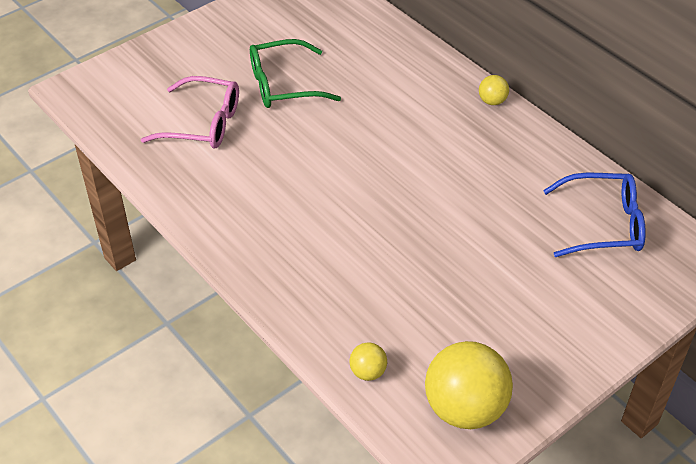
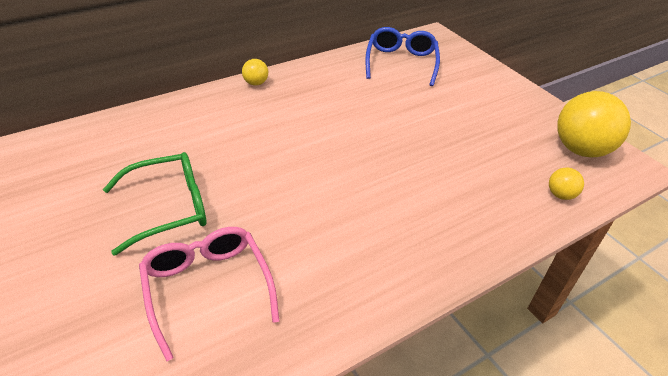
camera: 85 degrees left, 5 degrees down
(203, 124) = (207, 287): pink glasses -> pink glasses turned 45 degrees counterclockwise
(283, 85) = (169, 208): green glasses -> green glasses turned 105 degrees counterclockwise

